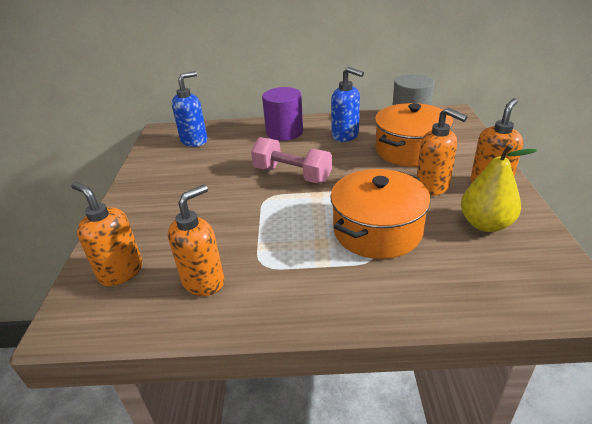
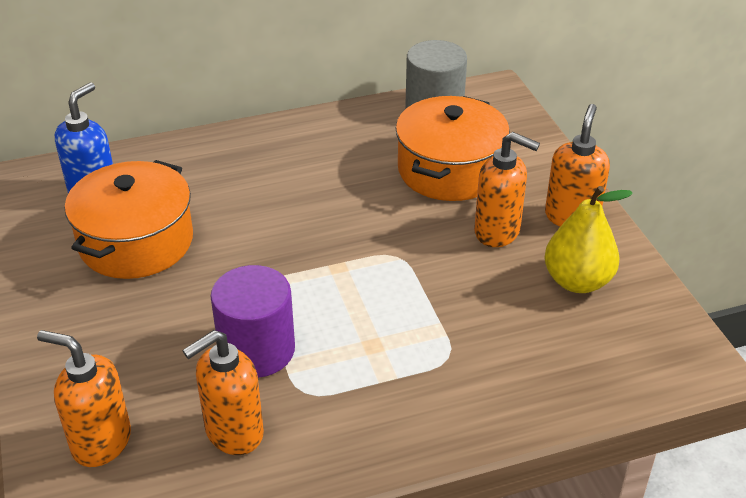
camera: 20 degrees left, 5 degrees up
(204, 281) = (233, 432): orange soap dispenser -> orange soap dispenser turned 150 degrees counterclockwise
(284, 132) = (243, 157): purple cylinder -> purple cylinder (257, 350)
(292, 174) = (288, 238): pink dumbbell -> none
(345, 136) = (345, 153): blue soap dispenser -> none
(377, 230) = (442, 314): orange pot -> orange pot (136, 242)

